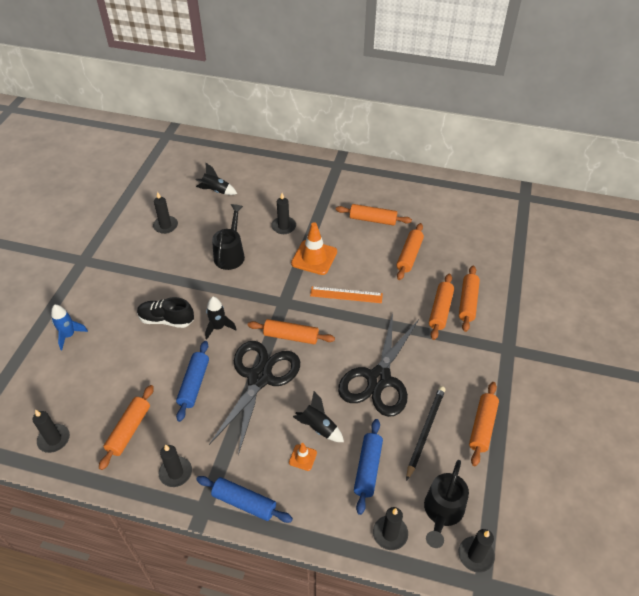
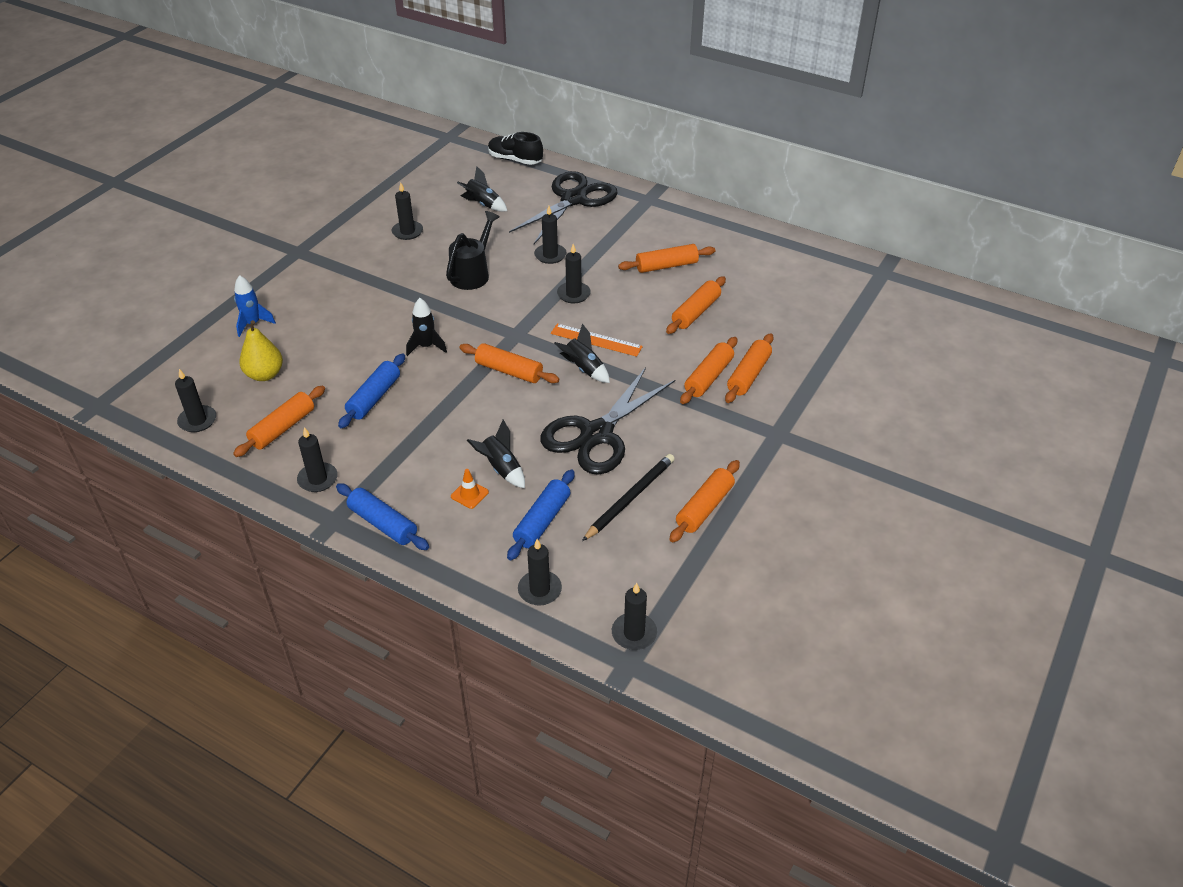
camera: 15 degrees right, 5 degrees down
(96, 382) = (265, 375): none -> yellow pear
(166, 320) = (369, 328): black shoe -> black shoe (515, 160)
(259, 378) = (453, 406): black scissors -> black scissors (573, 199)
(314, 257) = (573, 294): orange traffic cone -> black candle
(346, 322) = (583, 369): none -> black rocket
(373, 220) = (666, 266): orange rolling pin -> orange rolling pin turned 45 degrees counterclockwise
(442, 512) = (612, 583): black watering can -> none

